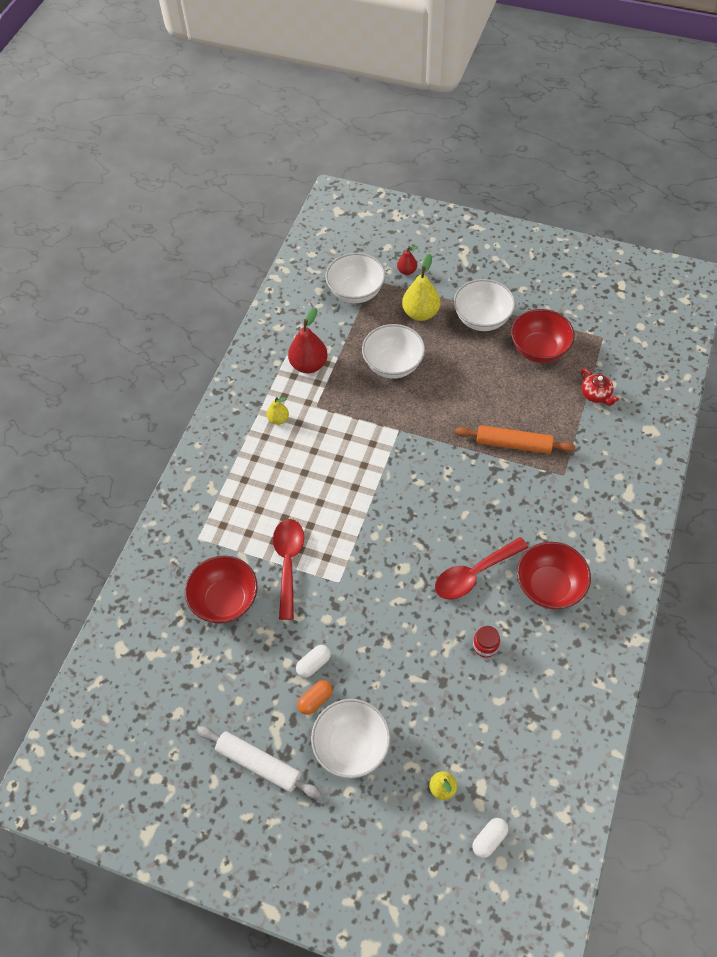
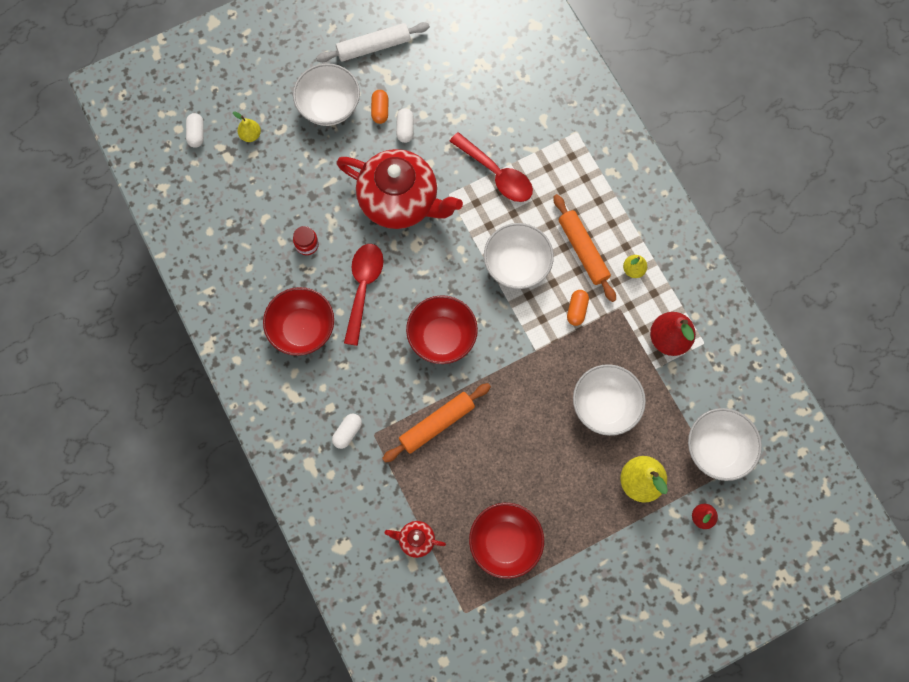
camera: 130 degrees right, 15 degrees up
(225, 600) = (507, 112): red bowl -> red bowl (442, 337)
(294, 459) = (583, 250): none -> orange rolling pin
(344, 429) = (576, 310): none -> orange capsule
(379, 611) = (400, 201): none -> red teapot
(482, 319) = (584, 528): white bowl -> white bowl (517, 265)
(581, 491) = (347, 432): none -> white capsule

